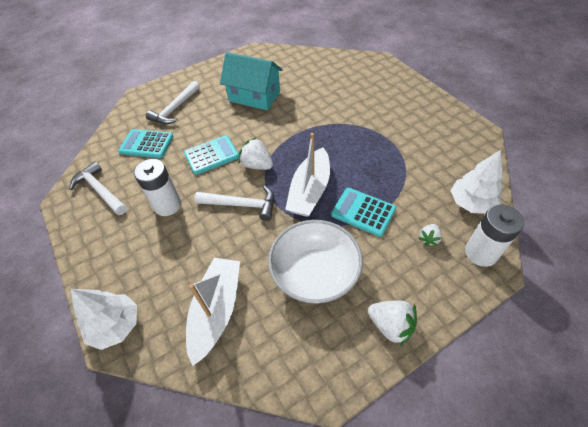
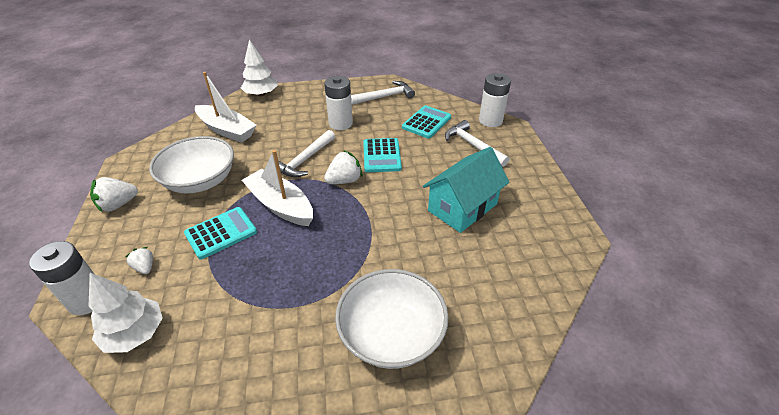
camera: 110 degrees right, 10 degrees down
(133, 108) = (490, 121): none -> white battery
(373, 96) = (391, 334): none -> white bowl

